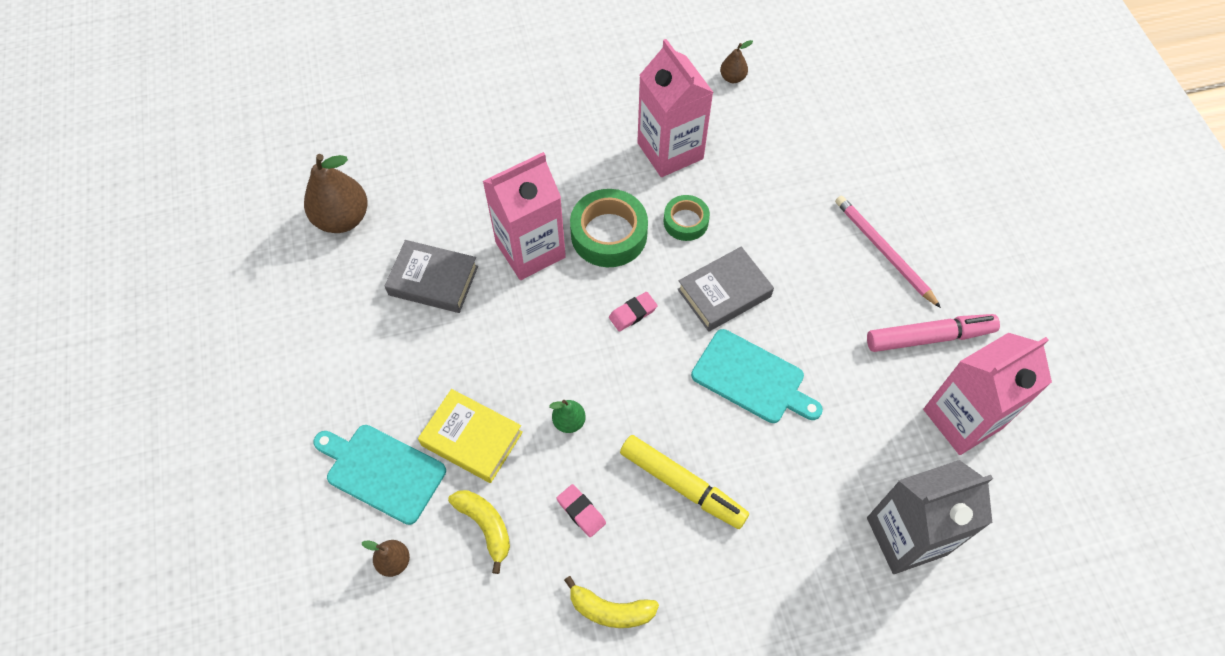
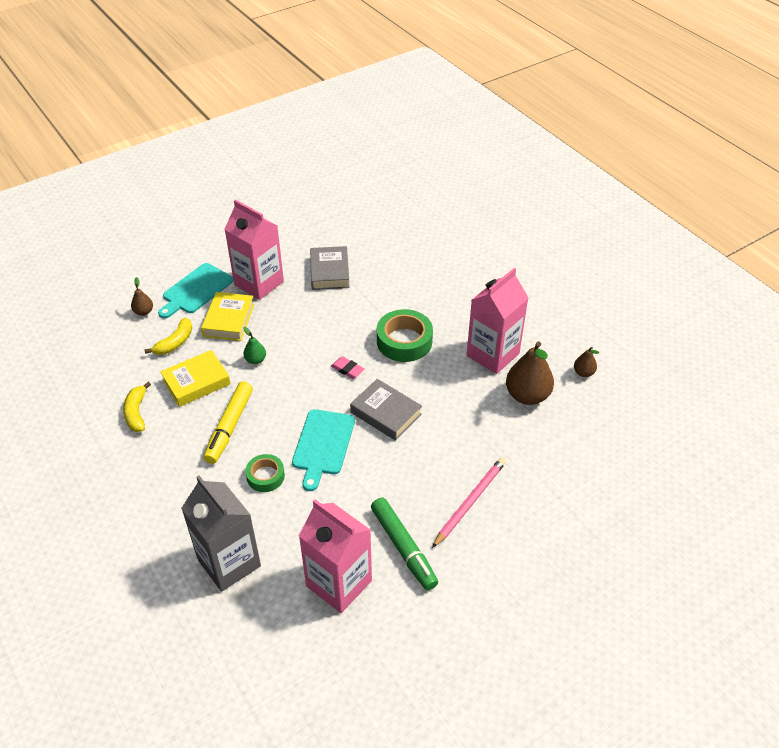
camera: 70 degrees right, 15 degrees down
(343, 218) = (355, 222): brown pear -> brown pear (527, 395)
(382, 471) = (196, 290): turquoise cutting board -> turquoise cutting board turned 150 degrees counterclockwise
(530, 250) = (373, 307): pink carton -> pink carton (259, 283)
(581, 512) = (196, 382): pink eraser -> yellow book
(685, 221) = (435, 378): green tape -> green tape (265, 476)
(928, 337) = (403, 547): pink marker -> green marker

